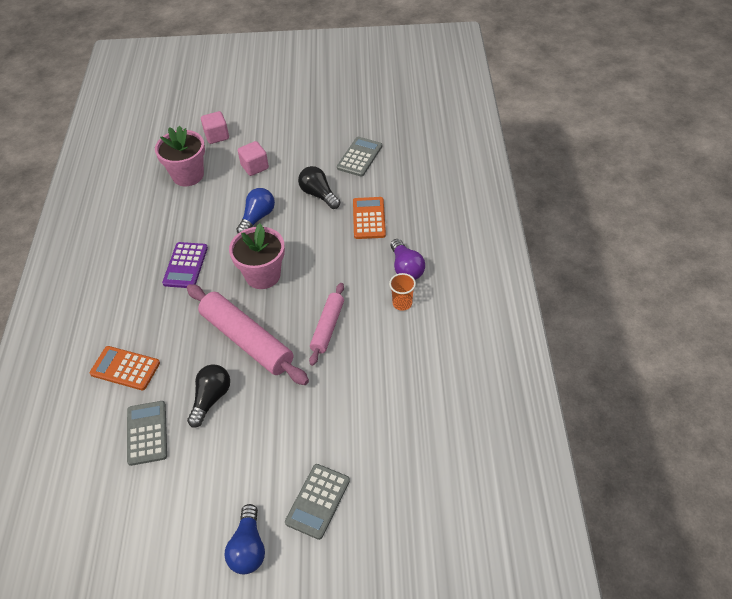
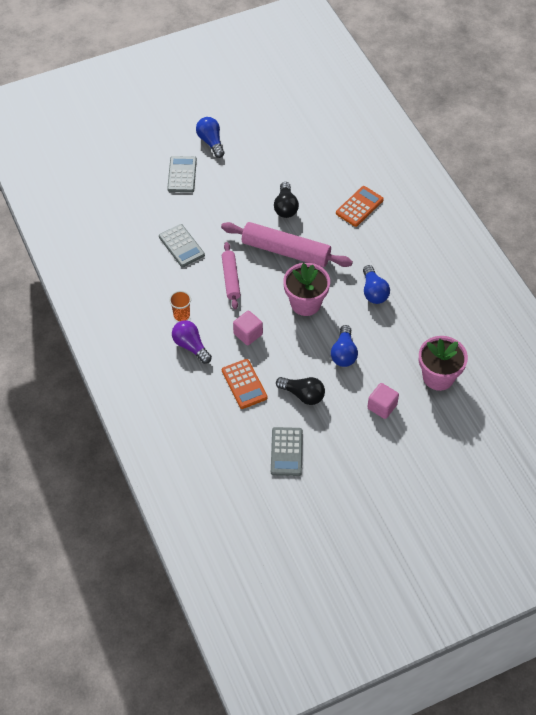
camera: 155 degrees right, 5 degrees up
(125, 368) = (359, 206): orange calculator -> orange calculator turned 45 degrees counterclockwise
(147, 433) = (313, 176): grey calculator -> grey calculator (181, 246)
(185, 265) = (373, 292): purple calculator -> blue light bulb
(217, 136) = (445, 432): pink cube -> pink cube (248, 334)

